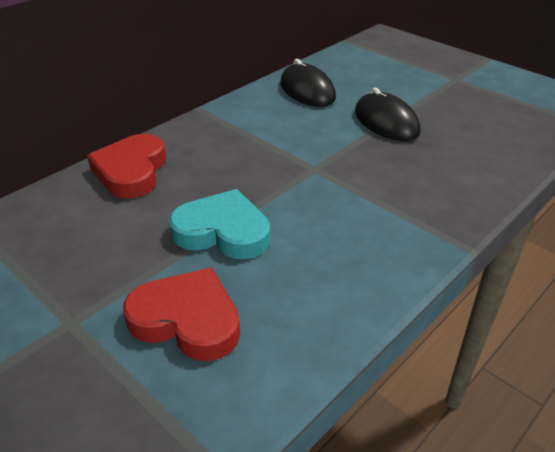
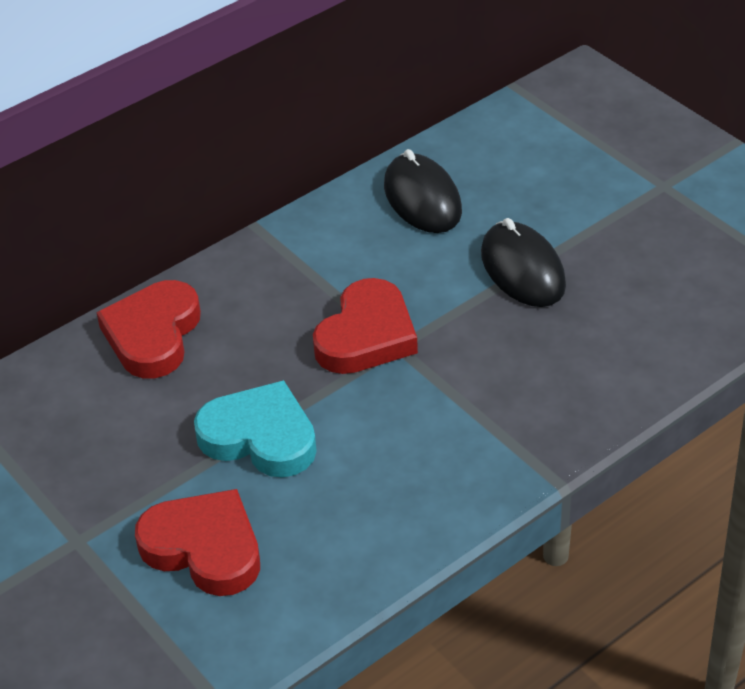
camera: 10 degrees right, 5 degrees up
(290, 163) = (366, 335): none -> red heart

